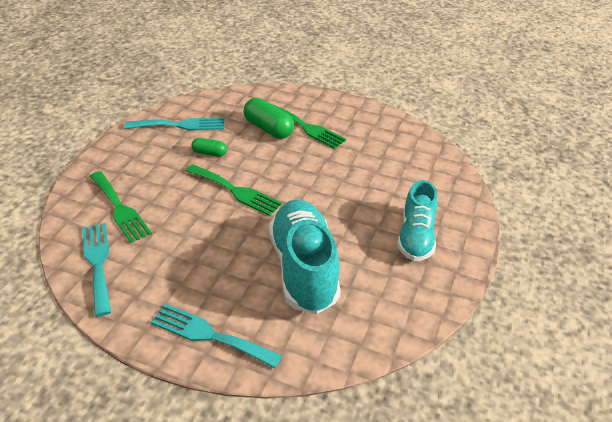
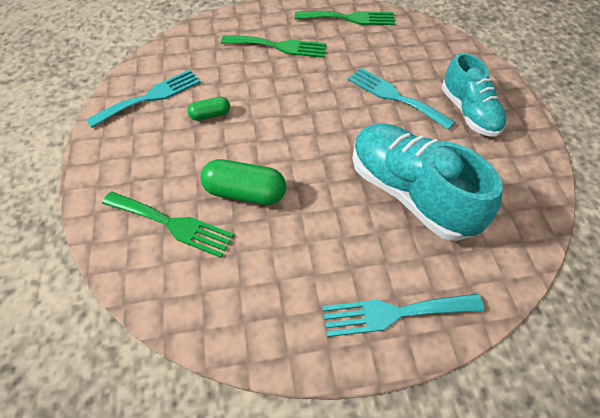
camera: 30 degrees left, 15 degrees up
(98, 264) = (208, 302): turquoise fork -> turquoise fork (395, 97)
(235, 191) = (273, 144): green fork -> green fork (348, 18)
(268, 129) = (245, 63): green capsule -> green capsule (245, 192)

